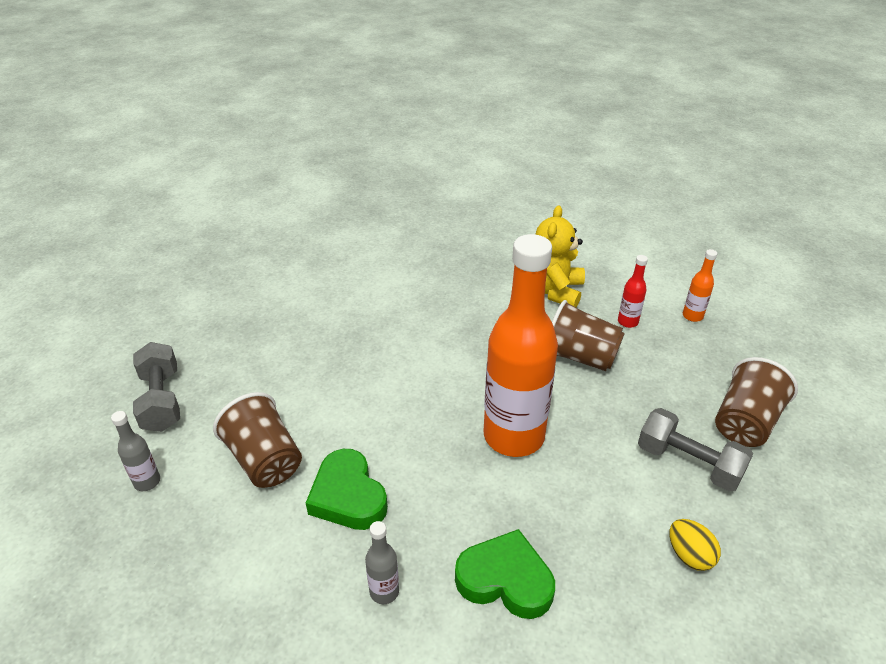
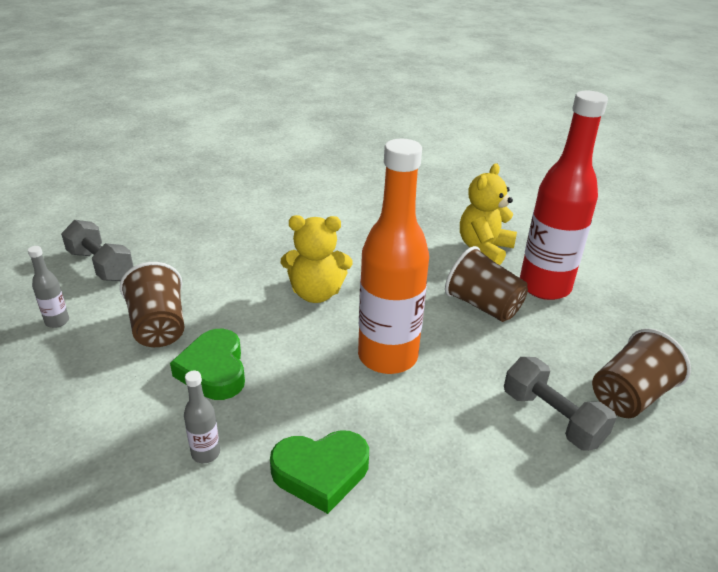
camera: 15 degrees right, 5 degrees down
(161, 400) = (101, 265): grey dumbbell -> grey dumbbell turned 45 degrees counterclockwise
(412, 380) = (316, 293): none -> yellow teddy bear
(505, 580) = (321, 473): green heart -> green heart turned 135 degrees clockwise
(627, 322) = (544, 287): red bottle -> red bottle, size x2.49
(689, 555) = (515, 499): yellow egg -> none
(692, 316) = (614, 294): orange bottle -> none

